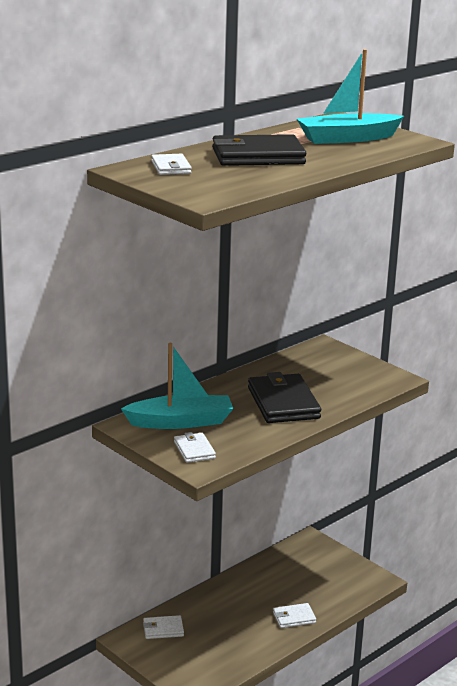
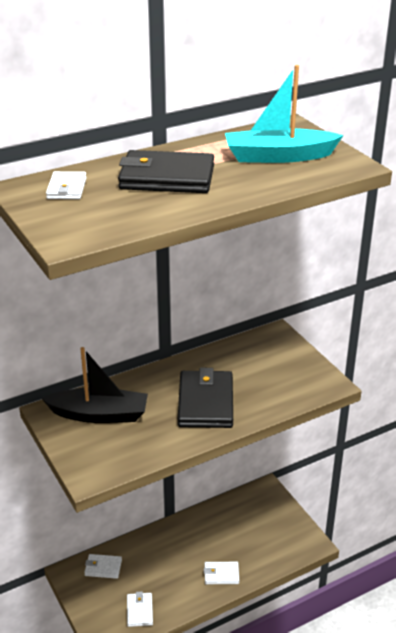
camera: 15 degrees right, 10 degrees up
(181, 422) = (99, 414): turquoise boat -> black boat
(194, 450) = (95, 452): white wallet -> white wallet (139, 611)

